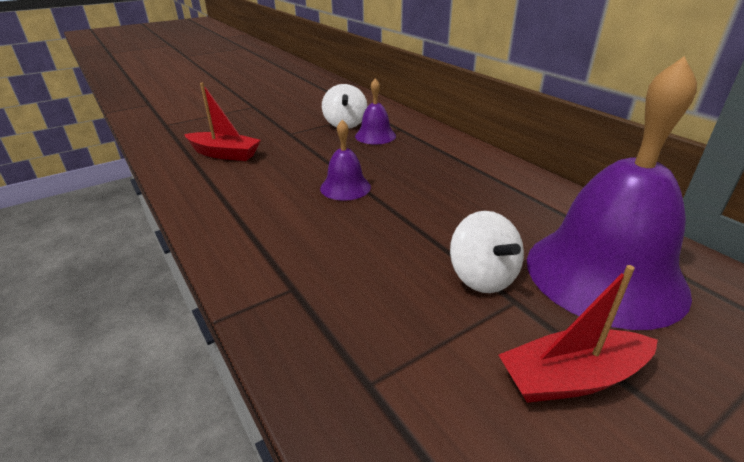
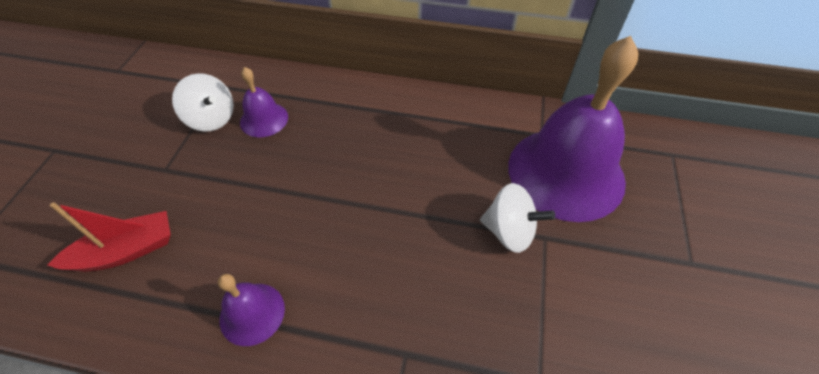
camera: 45 degrees left, 20 degrees up
(345, 187) = (316, 210): purple bell -> purple bell (252, 313)
(571, 378) = (620, 274): red boat -> none

